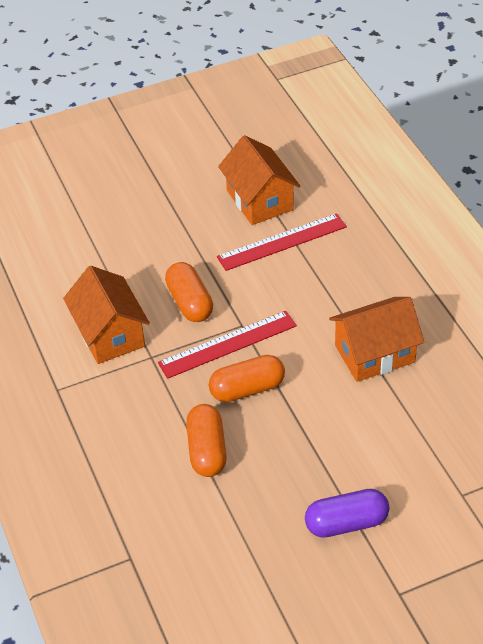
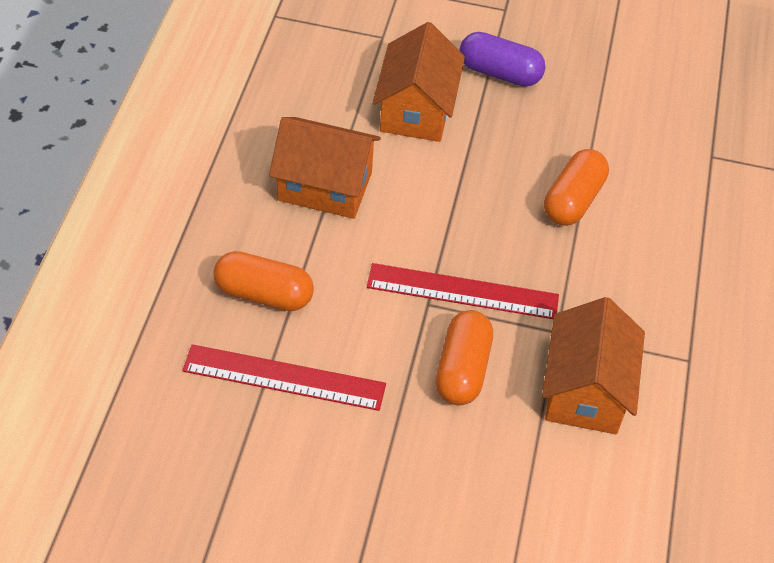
camera: 150 degrees left, 5 degrees up
(247, 389) = (483, 232): orange capsule -> orange capsule (264, 294)
(260, 200) = (249, 460): orange house -> orange house (416, 110)

